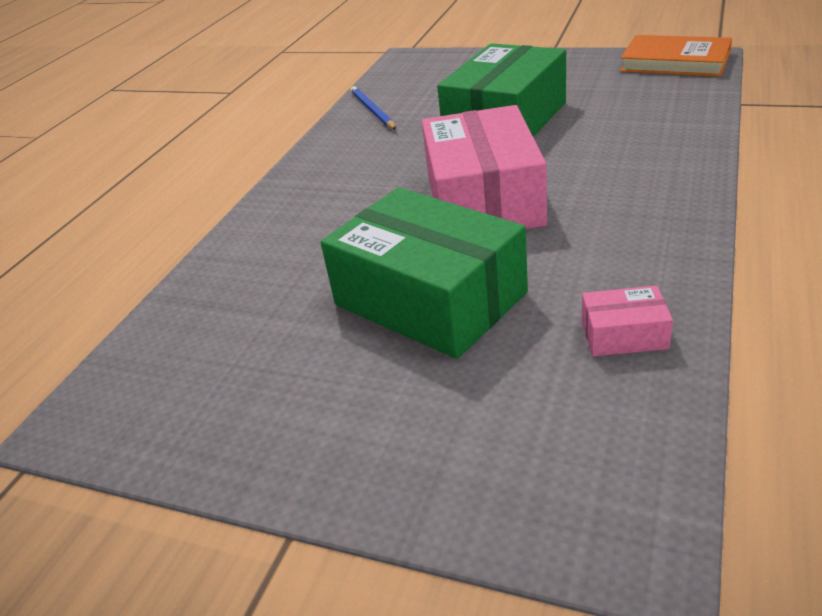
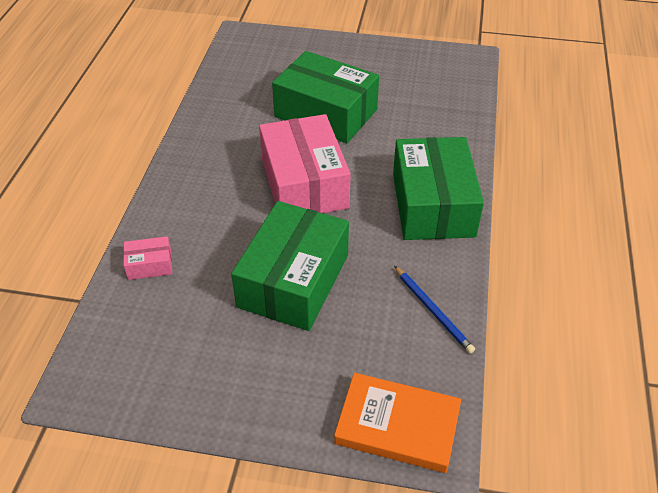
camera: 165 degrees right, 10 degrees up
(322, 183) = (433, 204): none -> green box
(624, 335) = (230, 96): pink box -> pink box (150, 265)
(675, 62) = (107, 385): orange book -> orange book (397, 425)

